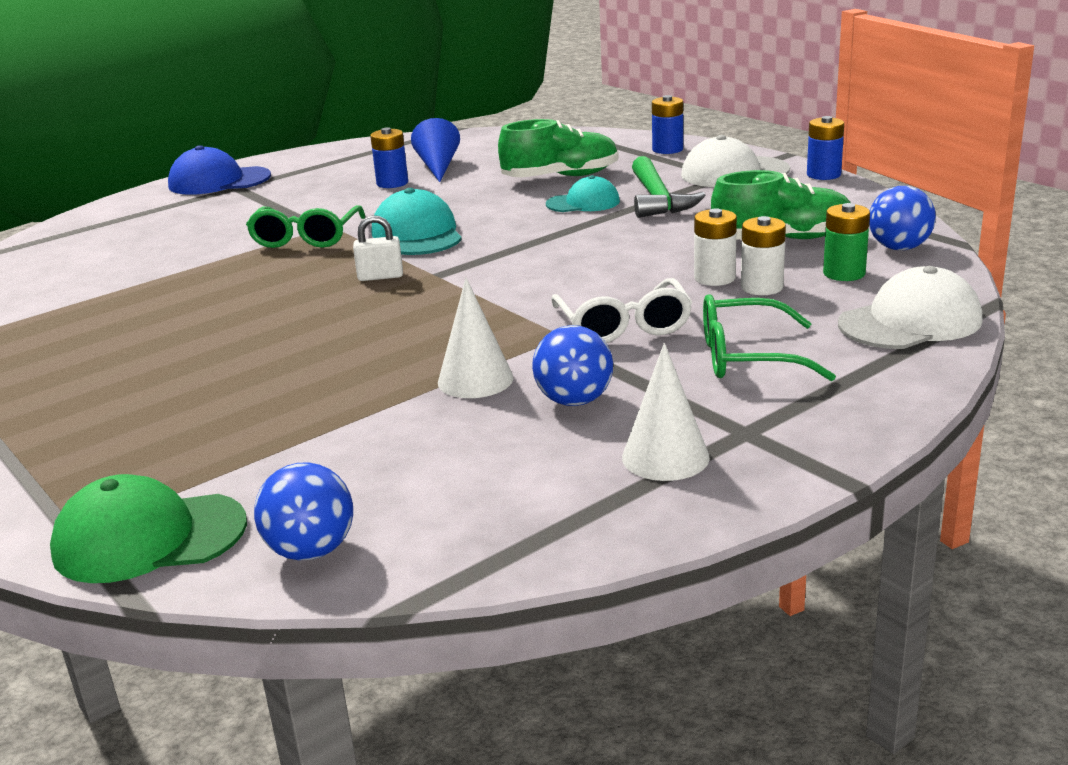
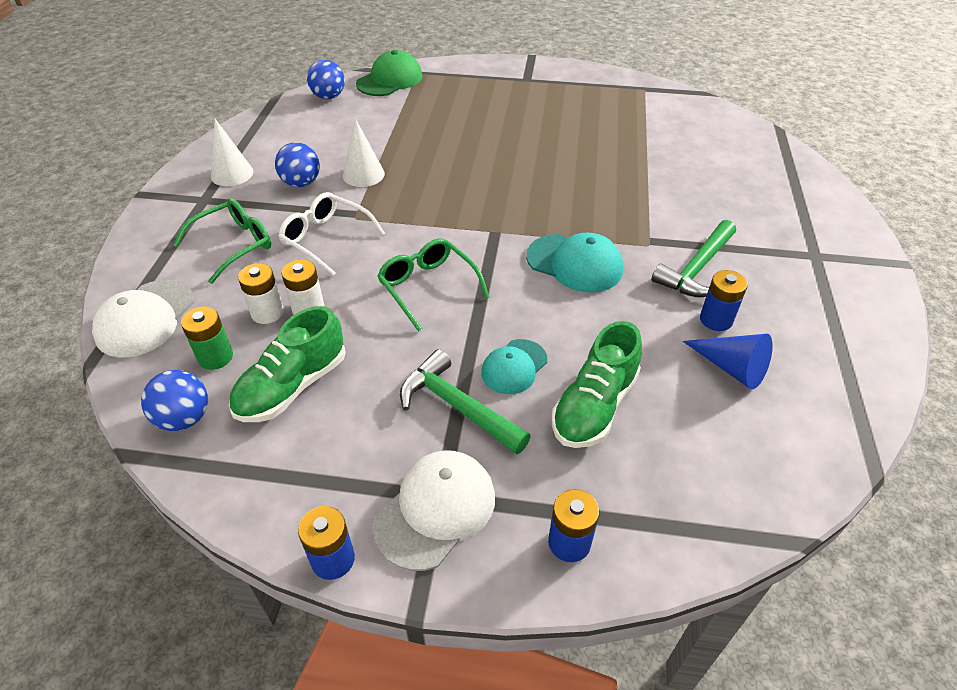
camera: 135 degrees right, 20 degrees up
(219, 181) = (846, 255): blue cap -> none
(306, 238) = (639, 226): green glasses -> green glasses (428, 287)
(335, 205) = (696, 269): none -> green hammer
(380, 276) = (525, 215): white padlock -> none

